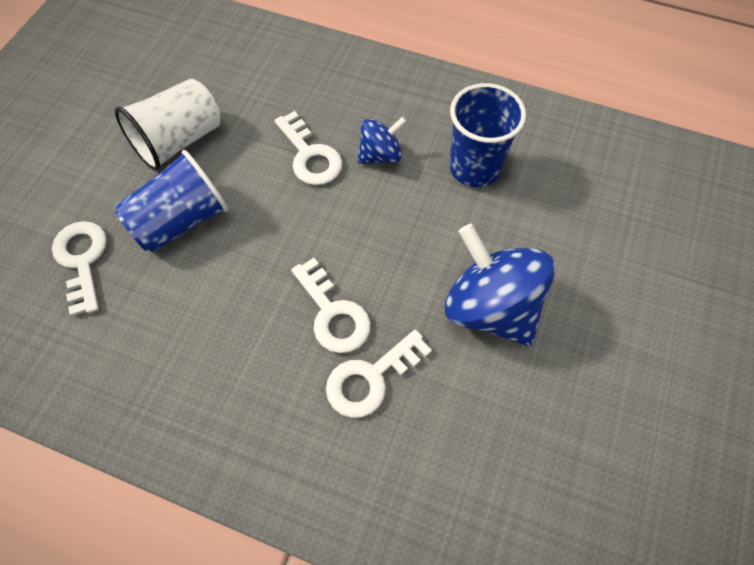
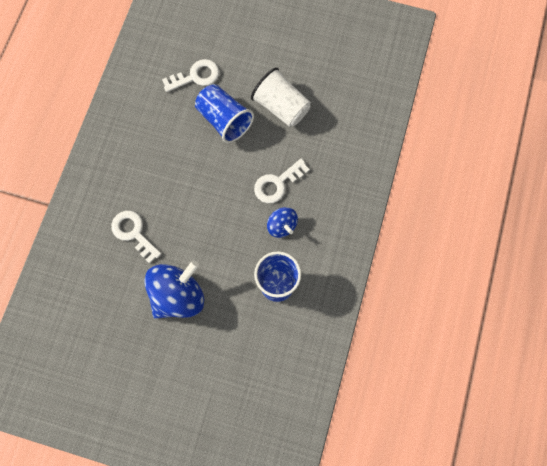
camera: 85 degrees right, 10 degrees up
(333, 314) = (170, 210): white key -> none

